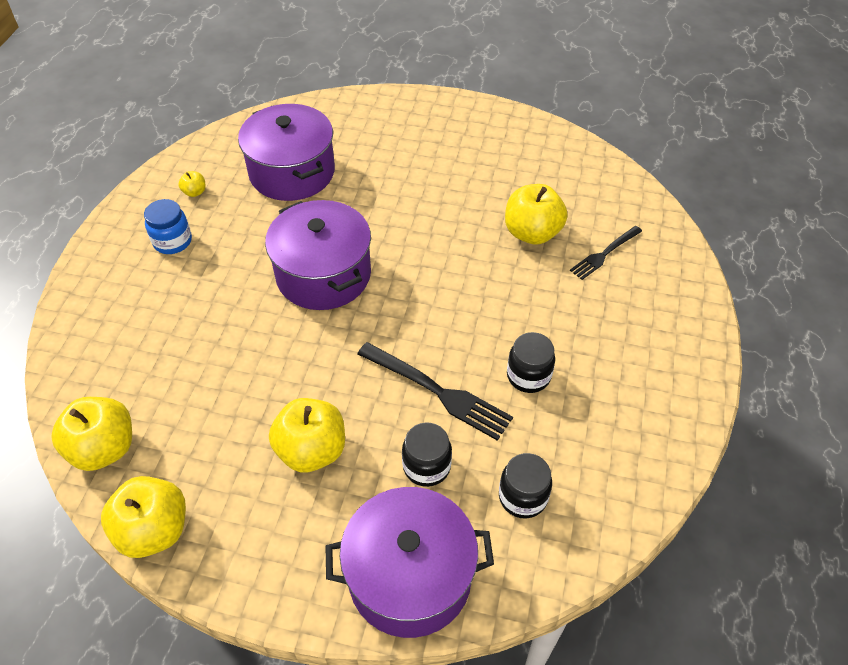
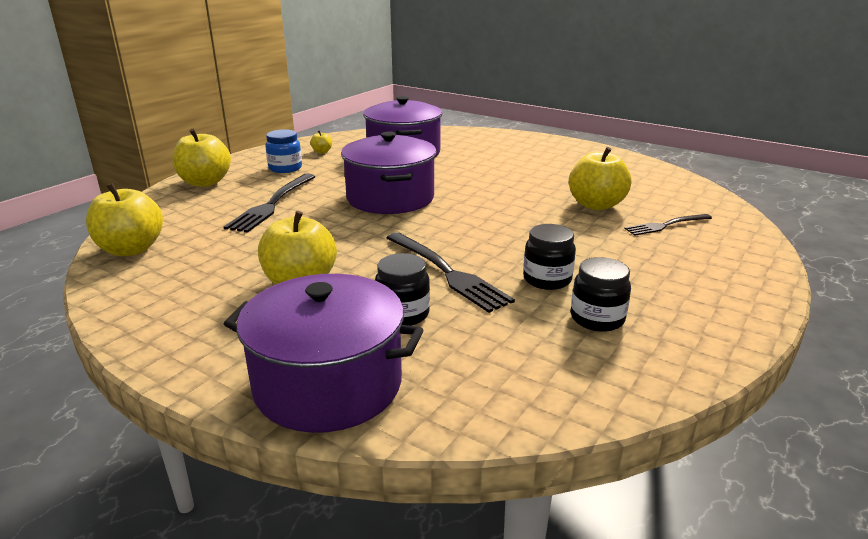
camera: 20 degrees right, 25 degrees down
(154, 530) = (121, 300): yellow apple -> yellow apple (205, 182)
(203, 322) = (272, 205): none -> black fork
(522, 497) = (493, 356): black jar -> black jar (597, 319)

